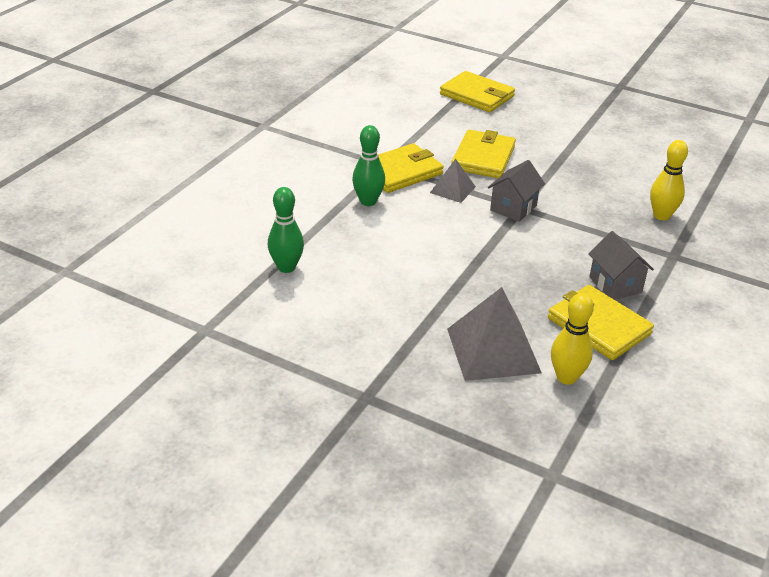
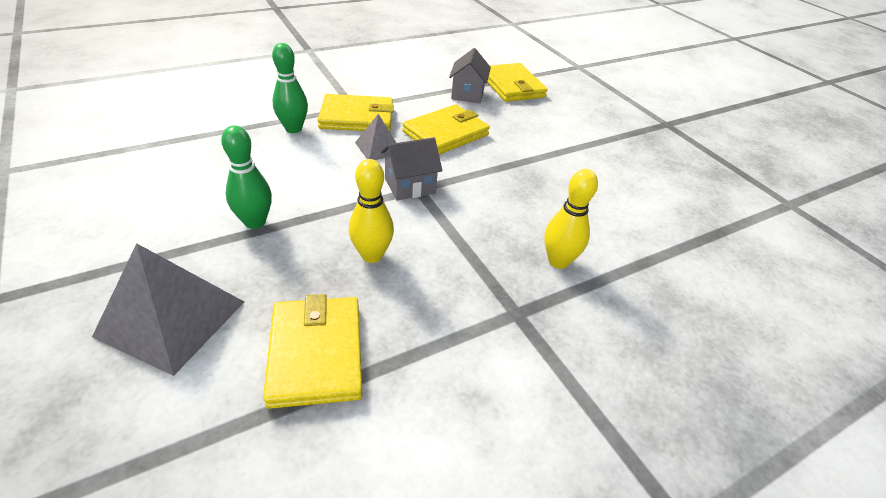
camera: 30 degrees right, 5 degrees up
(286, 267) = (145, 151): green bowling pin -> green bowling pin (255, 222)
(566, 377) = (188, 398): yellow bowling pin -> yellow bowling pin (372, 255)
(615, 285) = (403, 313): grey house -> grey house (467, 94)

